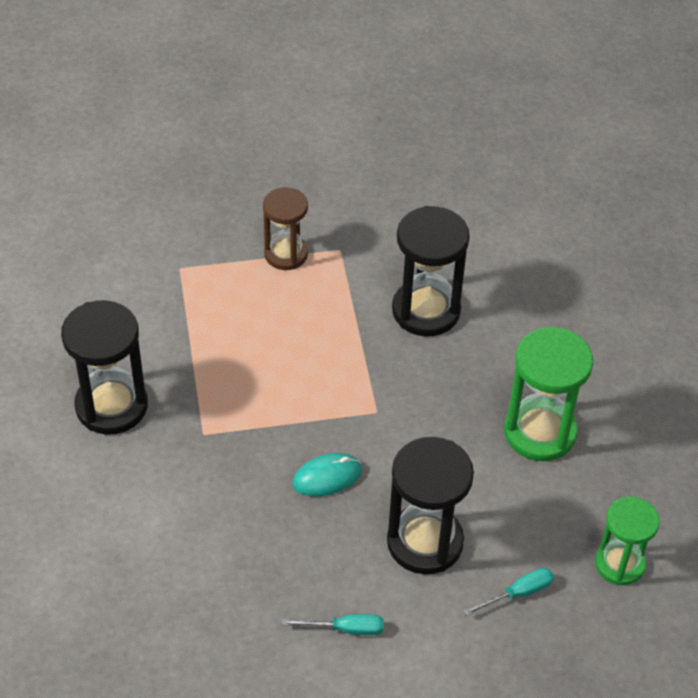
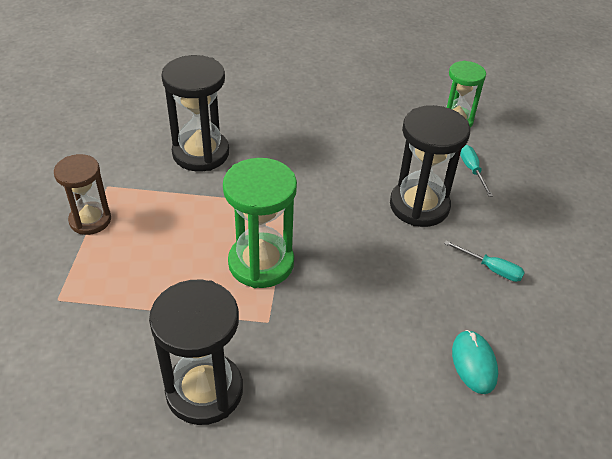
camera: 75 degrees left, 5 degrees down
(327, 477) = (343, 247): turquoise mouse -> turquoise mouse (474, 363)
(345, 629) = (491, 269): turquoise screwdriver -> turquoise screwdriver turned 105 degrees clockwise
(540, 432) = (339, 126): green hourglass -> green hourglass (261, 263)

